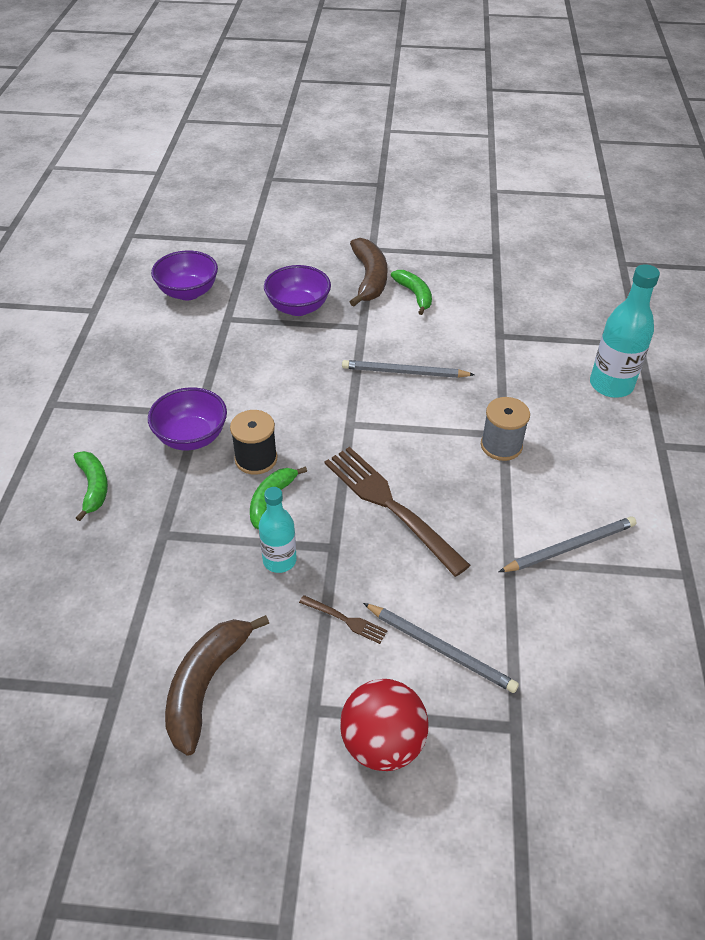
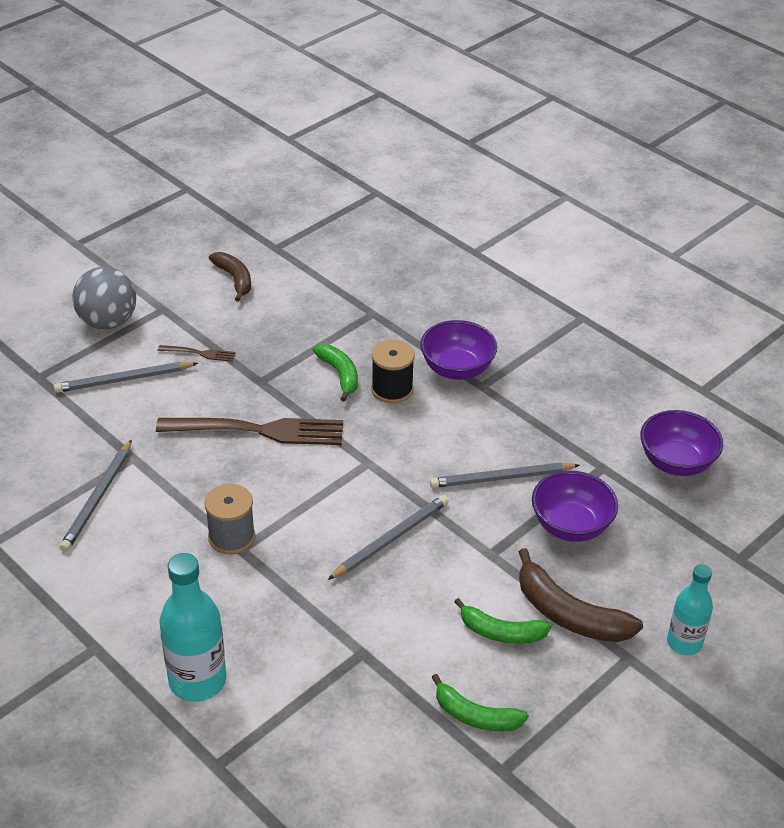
camera: 130 degrees right, 5 degrees down
(93, 487) = (458, 302): green banana -> green banana (475, 716)
(206, 684) = (234, 279): brown banana -> brown banana, size x0.66
(279, 560) = (282, 351): turquoise bottle -> turquoise bottle (684, 642)
(289, 354) = (502, 478): none -> grey pencil
(345, 620) = (199, 353): brown fork -> brown fork turned 150 degrees counterclockwise
(382, 742) = (108, 322): red ball -> grey ball

